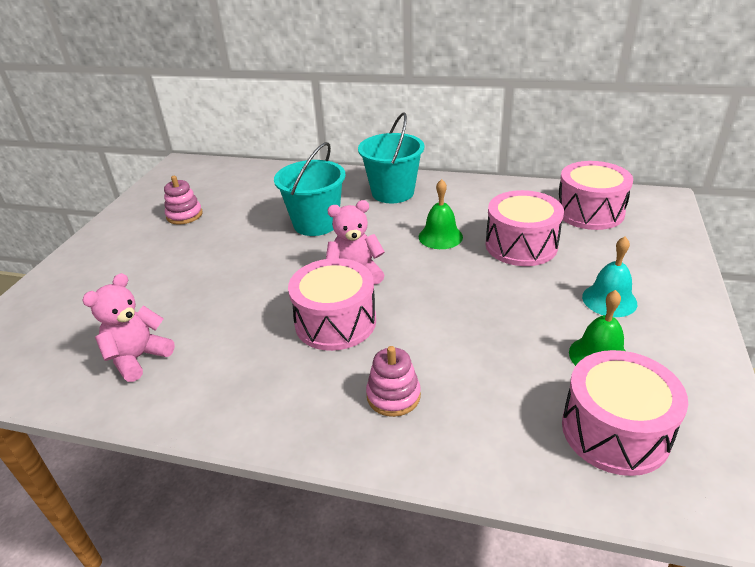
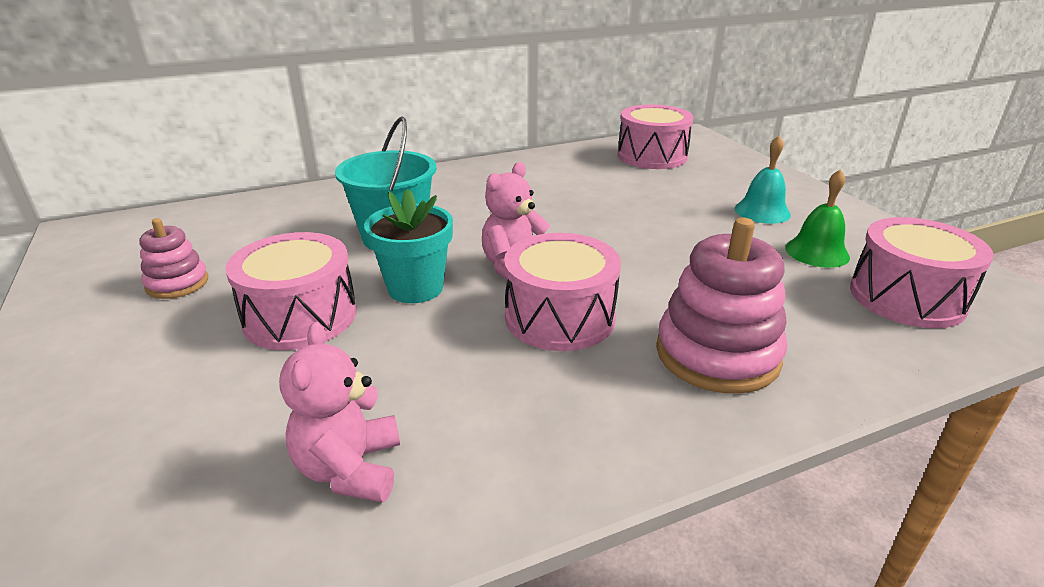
camera: 40 degrees left, 5 degrees down
(284, 265) = (415, 288): none -> turquoise flower pot
(392, 192) = (445, 187): turquoise bucket -> none
(393, 396) = (717, 354): pink stacking toy -> pink stacking toy, size x1.78
(440, 236) = (553, 209): green bell -> none
(521, 245) = (636, 194): pink drum -> pink drum (300, 316)

